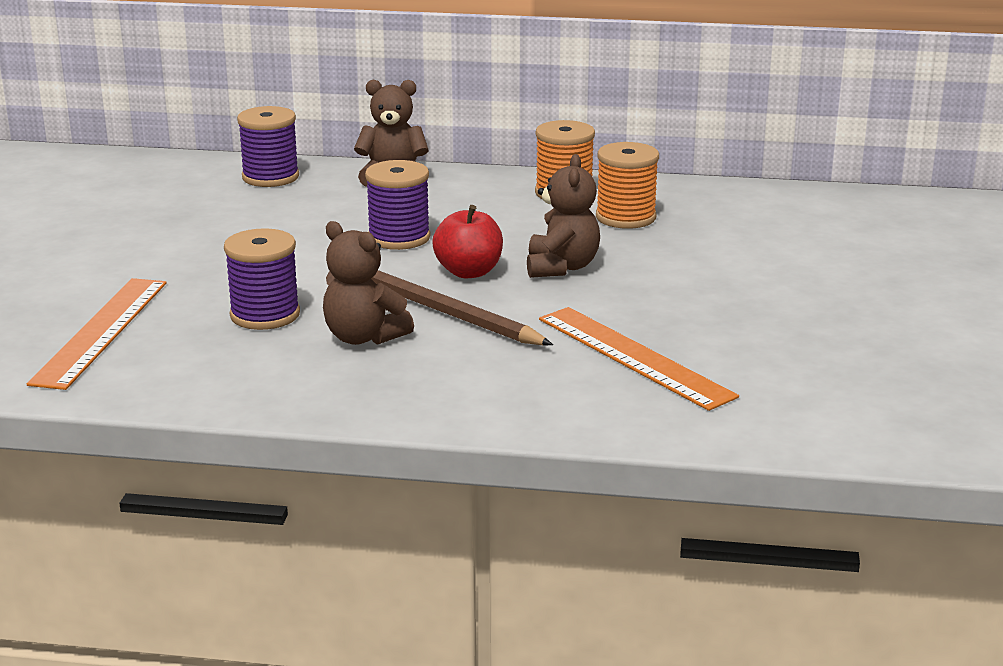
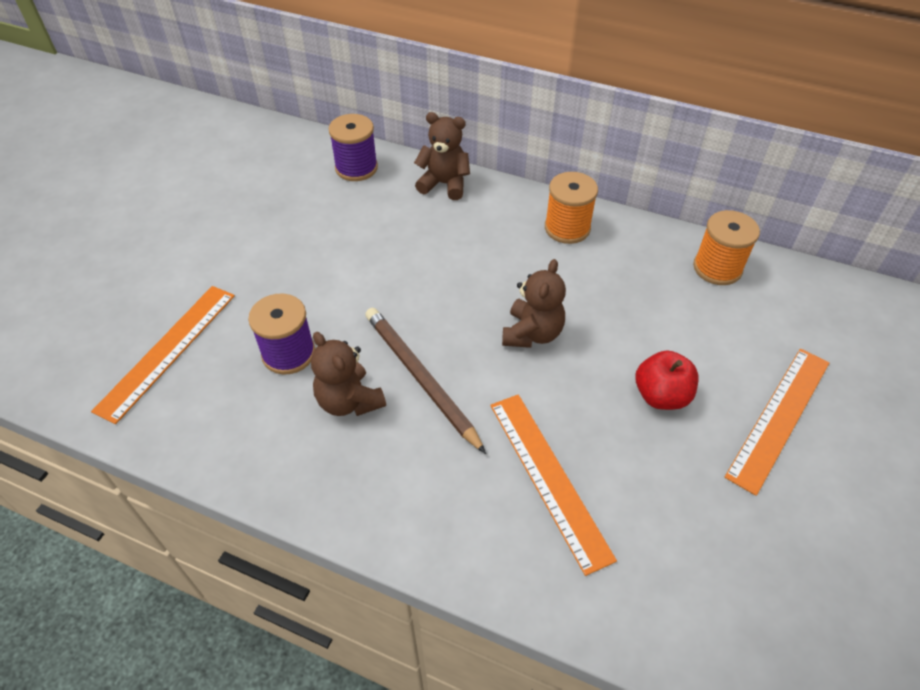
camera: 15 degrees right, 25 degrees up
(399, 238) = (421, 267): purple spool -> none
(469, 272) = (458, 325): red apple -> red apple (661, 395)
(625, 217) = (605, 272): orange spool -> orange spool (717, 268)
(870, 288) = (779, 417): none -> orange ruler

